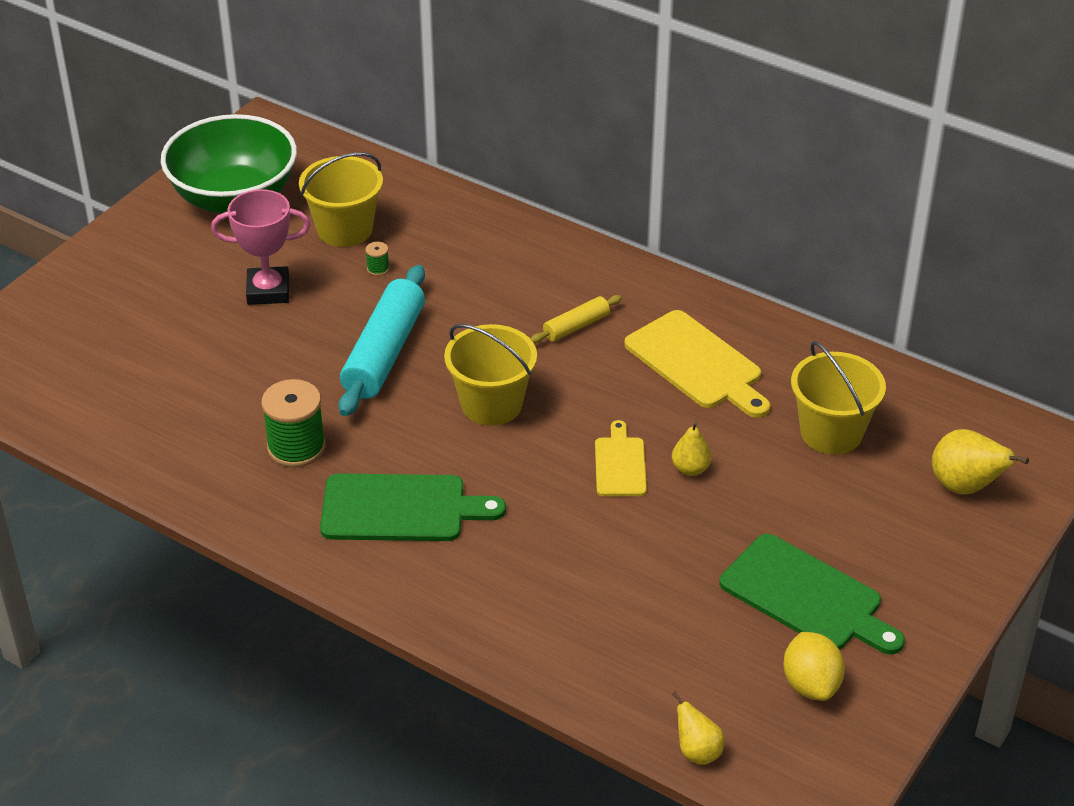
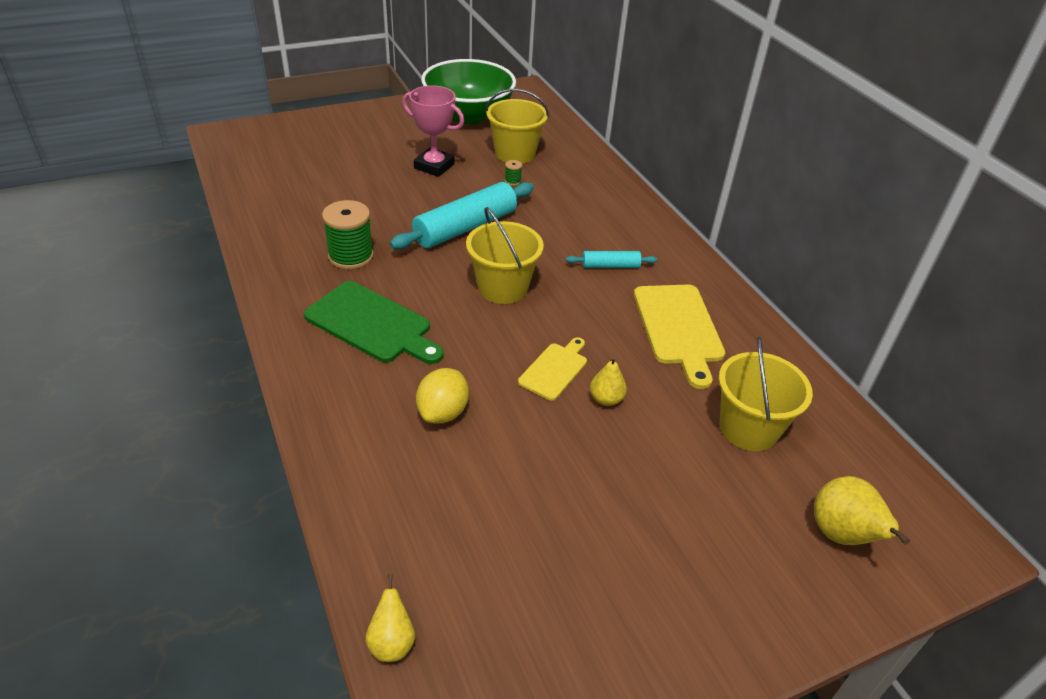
camera: 30 degrees right, 0 degrees up
(576, 326) = (610, 266): yellow rolling pin -> turquoise rolling pin
(807, 596) = (614, 554): green cutting board -> none
(811, 684) = (548, 640): yellow lemon -> yellow lemon (443, 412)

